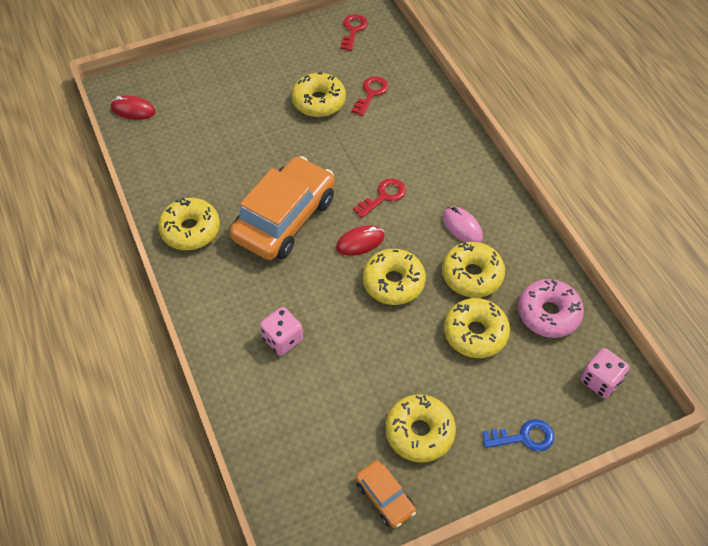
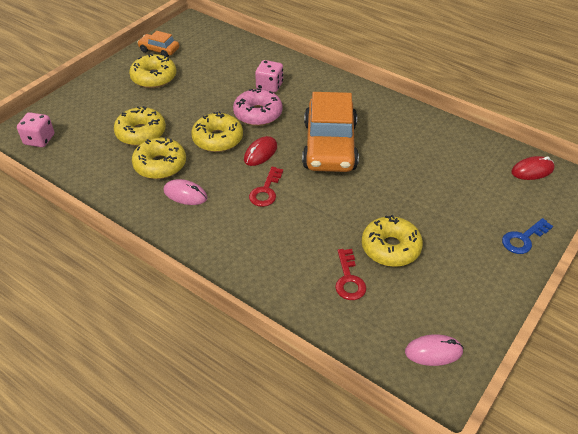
camera: 150 degrees right, 10 degrees down
(190, 230) = (388, 114): yellow donut -> none
(353, 30) = (433, 352): red key -> pink mouse
(524, 437) = (86, 97): blue key -> blue key (523, 239)
(548, 313) = (89, 163): pink donut -> pink donut (258, 114)

